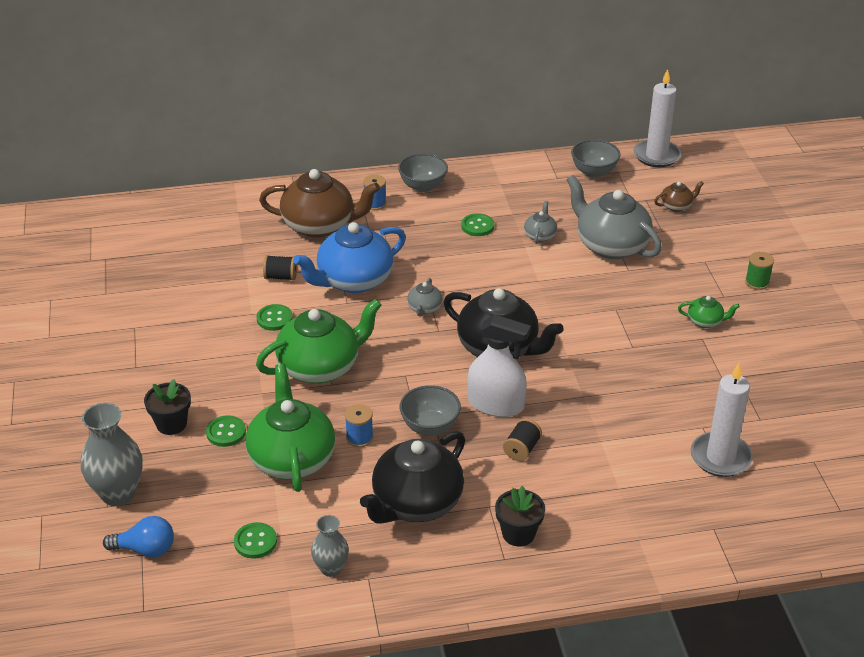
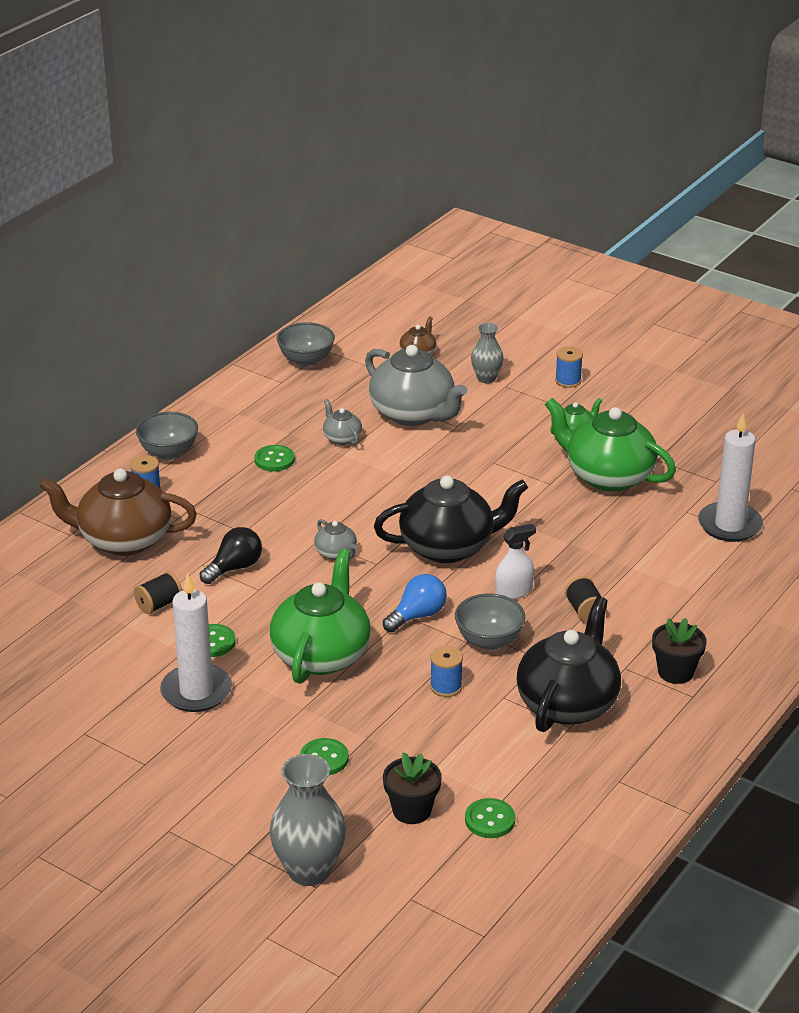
camera: 45 degrees left, 5 degrees down
(145, 549) = (408, 892): blue light bulb -> blue light bulb (417, 616)
(171, 424) = (262, 785): black flower pot -> black flower pot (412, 810)
(292, 458) = (416, 739): green teapot -> green teapot (608, 476)
(320, 225) = (123, 540): brown teapot -> brown teapot turned 135 degrees counterclockwise
(331, 568) = (580, 795): grey vase -> grey vase (486, 378)
(353, 281) = (234, 568): blue teapot -> black light bulb
(416, 503) = (568, 703): black teapot -> black teapot turned 150 degrees counterclockwise
(496, 404) = (513, 591): white spray bottle -> white spray bottle, size x0.61
(611, 245) = (413, 414): grey teapot -> grey teapot turned 135 degrees counterclockwise
(656, 156) = (339, 320): white candle -> white candle (196, 691)
(757, 282) = (568, 381): green spool -> blue spool

